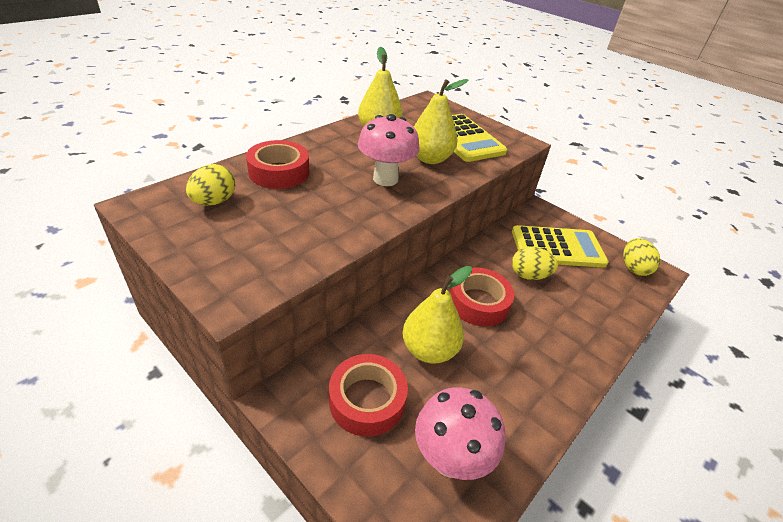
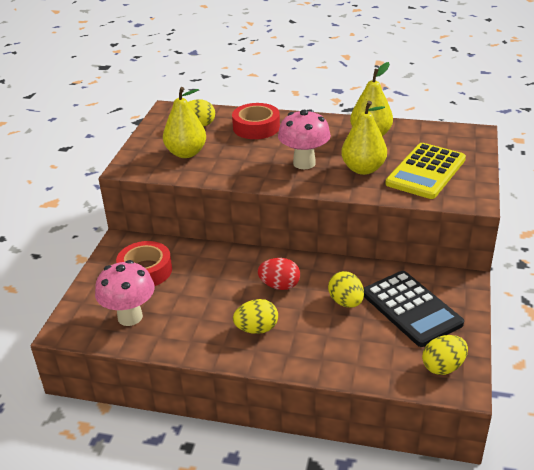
camera: 65 degrees right, 5 degrees down
(429, 350) = (208, 279): yellow pear -> yellow pear (186, 153)
(478, 302) = (279, 286): red tape -> red egg
(536, 350) = (256, 329): none -> yellow egg
(557, 247) = (411, 308): yellow calculator -> black calculator

